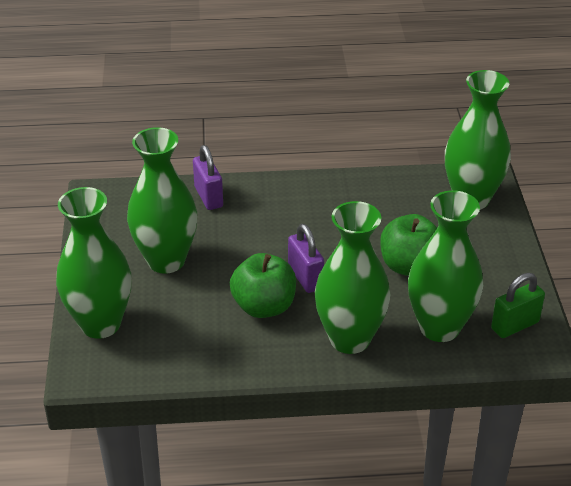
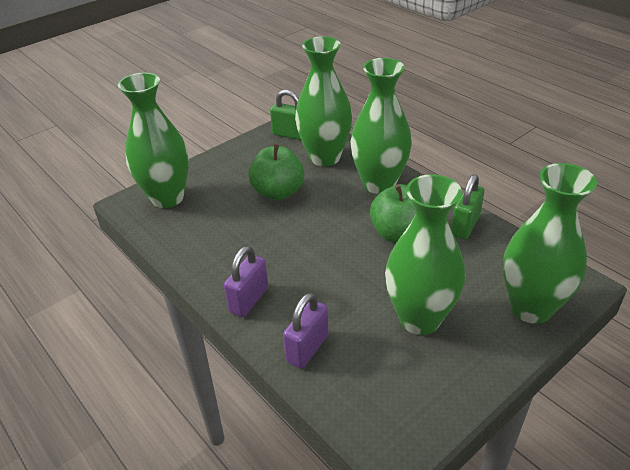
camera: 125 degrees left, 0 degrees up
(224, 355) = (465, 226): none -> green padlock
(305, 277) = (345, 231): purple padlock -> purple padlock (249, 300)

